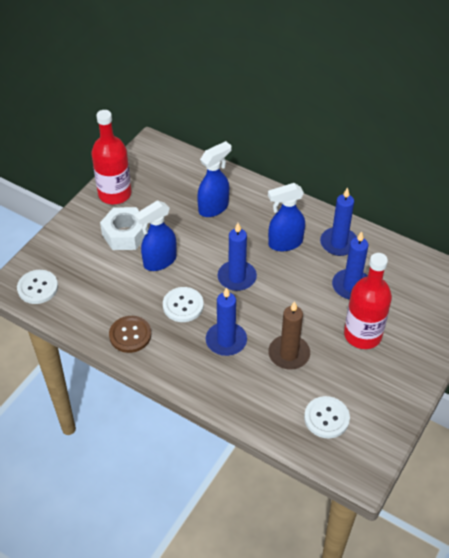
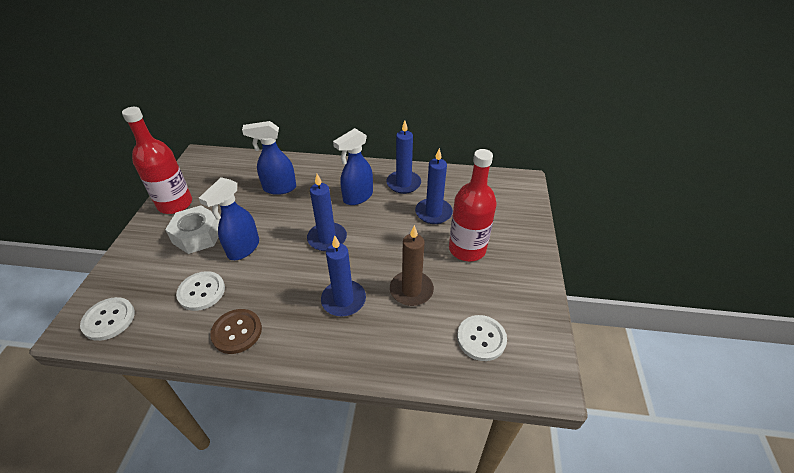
camera: 25 degrees left, 5 degrees down
(183, 305) = (284, 281): white button -> white button (201, 292)
(214, 208) = (279, 188): blue spray bottle -> blue spray bottle turned 120 degrees counterclockwise

